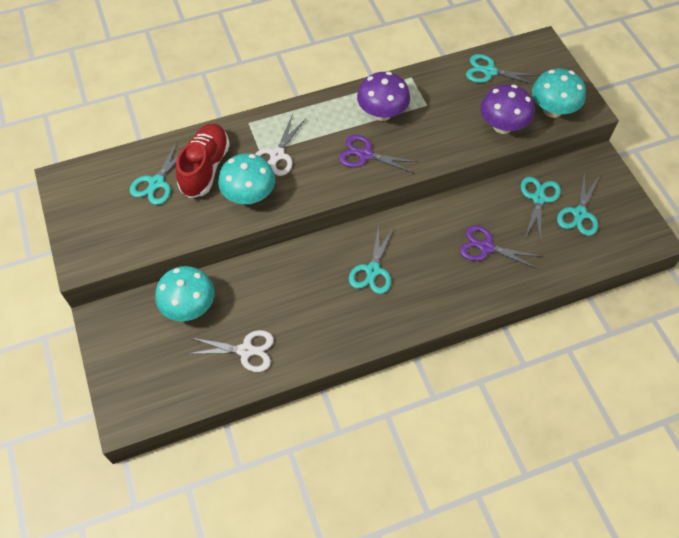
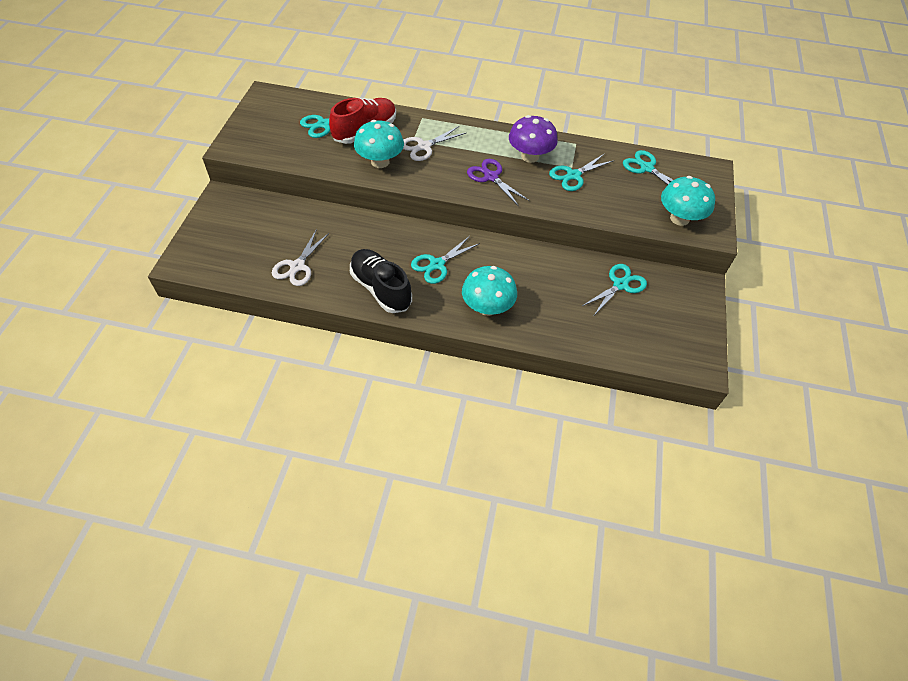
camera: 30 degrees right, 5 degrees down
(189, 306) = (285, 219): turquoise mushroom -> turquoise mushroom (487, 307)
(246, 350) = (297, 266): white scissors -> white scissors turned 75 degrees clockwise
(343, 326) = (381, 289): none -> black shoe
(486, 247) = (543, 296): purple scissors -> none
(502, 126) = (623, 209): purple mushroom -> none
(579, 214) = (648, 314): turquoise scissors -> turquoise scissors (573, 175)

